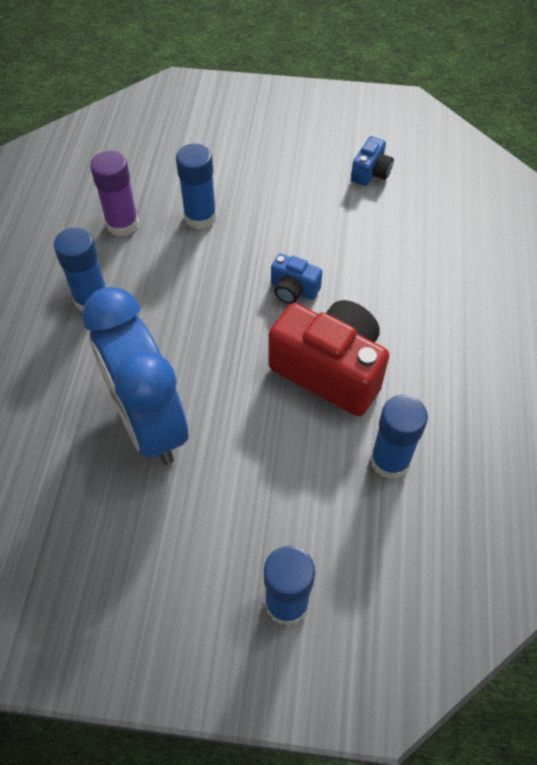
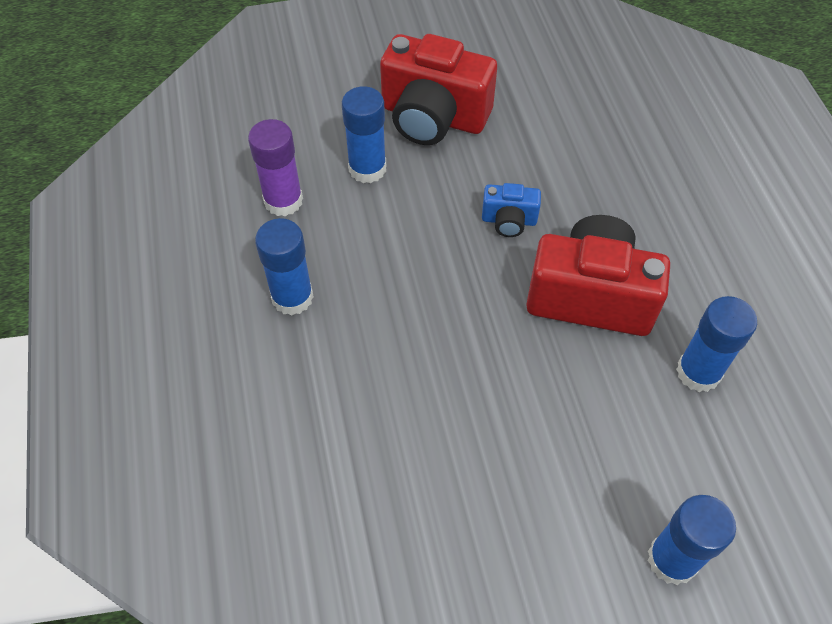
camera: 20 degrees left, 0 degrees up
(149, 423) = (429, 416): blue clock -> none
(274, 190) = (433, 117): none -> red camera
(370, 173) = (525, 71): blue camera -> none

